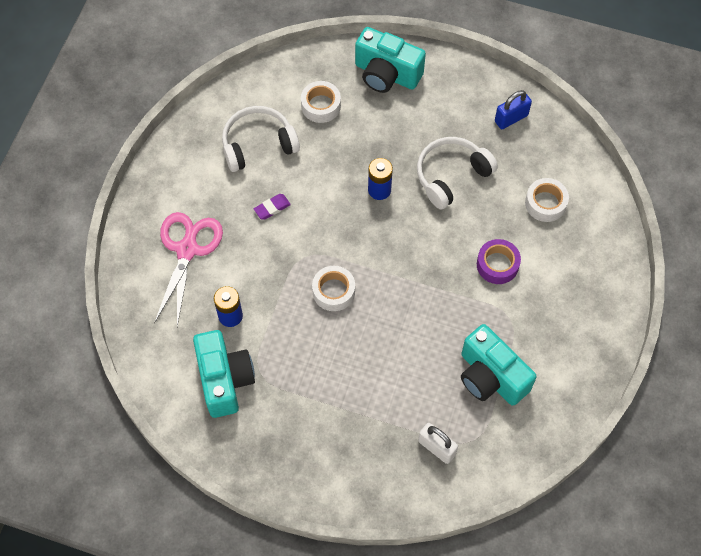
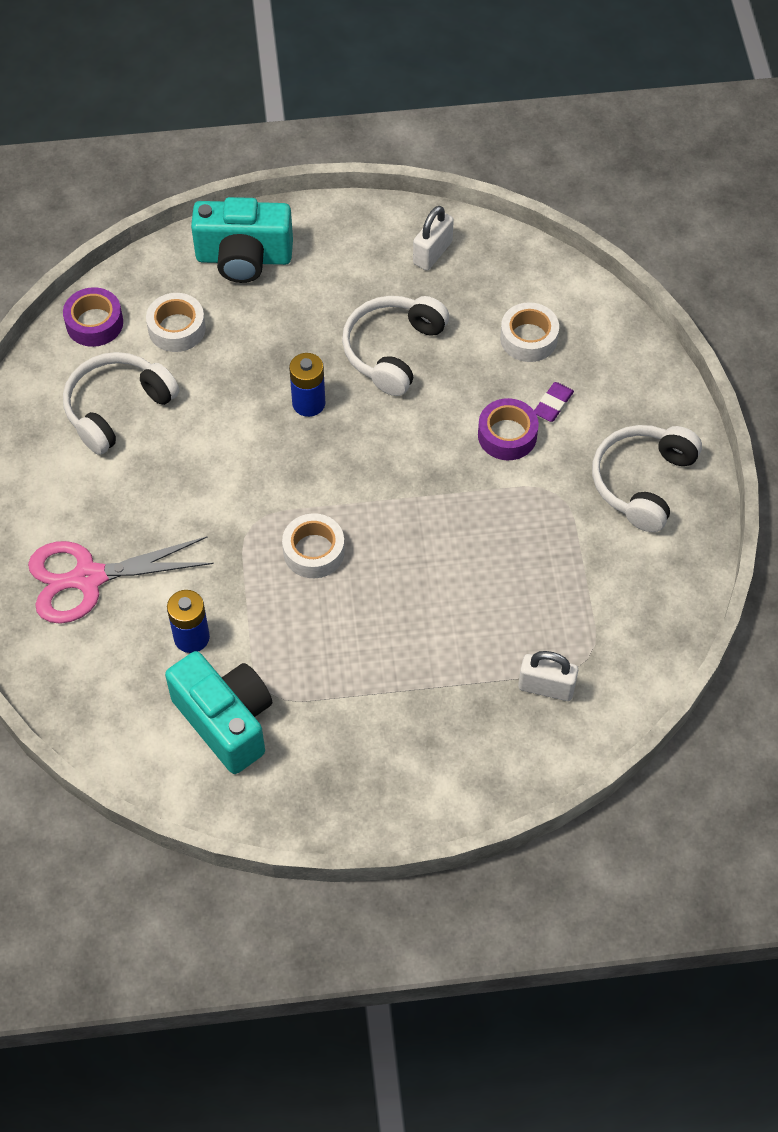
camera: 25 degrees left, 5 degrees down
(187, 250) = (88, 578): pink scissors -> pink scissors turned 90 degrees counterclockwise
(271, 82) = (94, 323): none -> purple tape
(272, 208) = (177, 480): purple eraser -> purple eraser (553, 404)
(490, 377) = (569, 573): turquoise camera -> none
(511, 118) = (432, 253): blue padlock -> white padlock
(572, 335) = (643, 482): none -> white headphones

